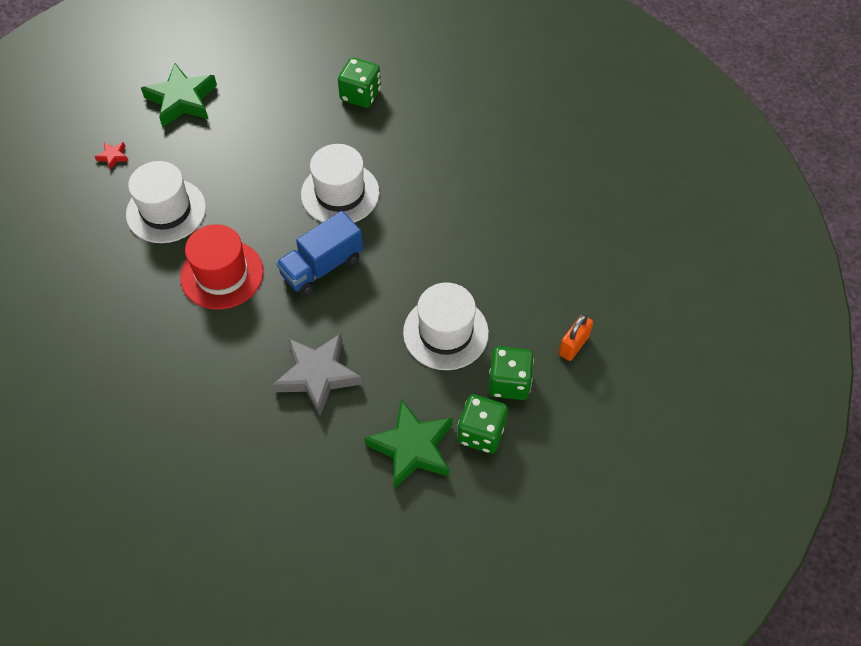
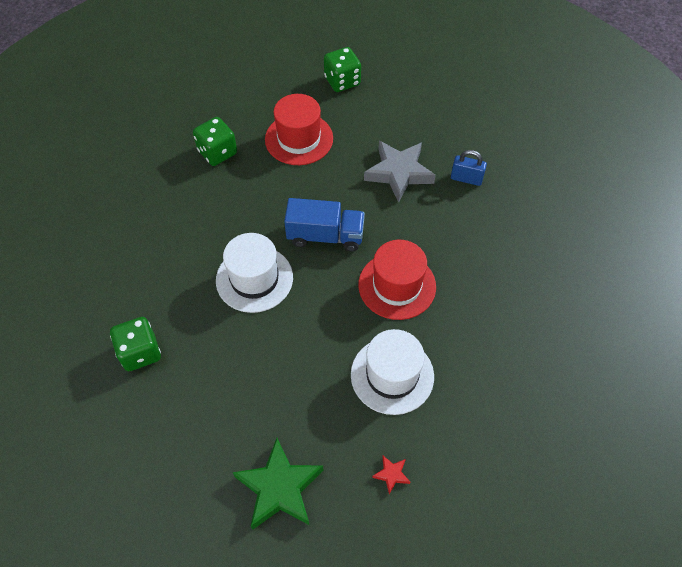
camera: 135 degrees left, 0 degrees up
(247, 423) = (466, 179): none -> blue padlock
(412, 448) = (386, 101): green star -> none
(445, 332) = (299, 139): white hat -> red hat
(509, 383) = (298, 91): green dice -> green dice (217, 152)
(573, 345) = (241, 81): orange padlock -> none

